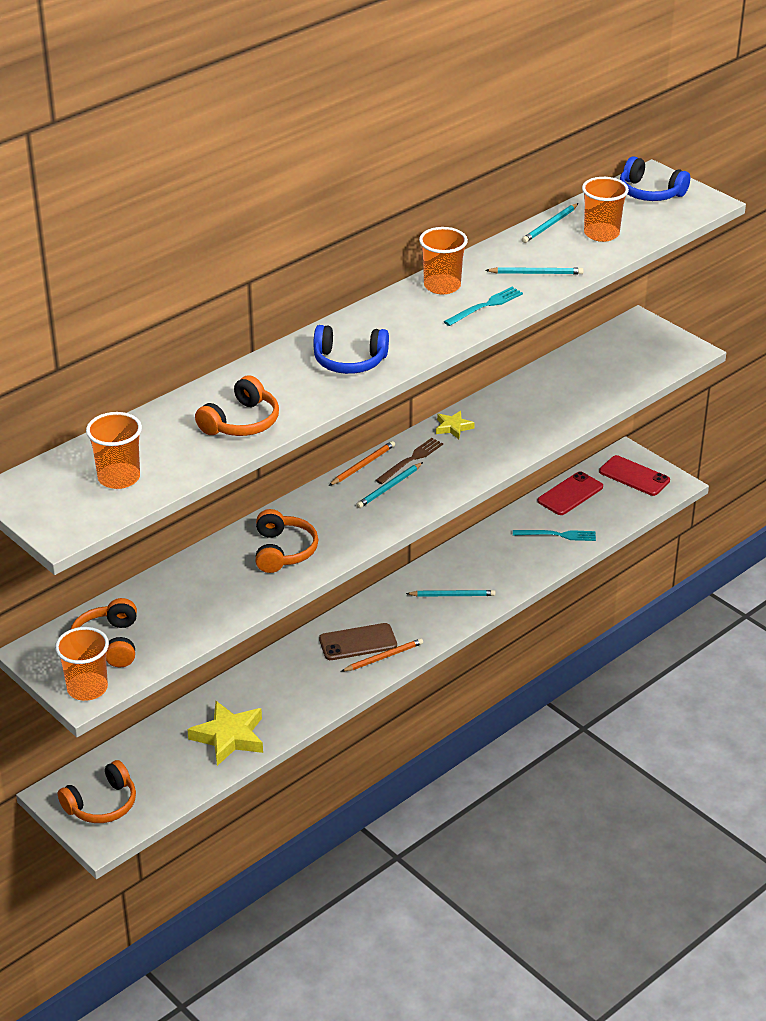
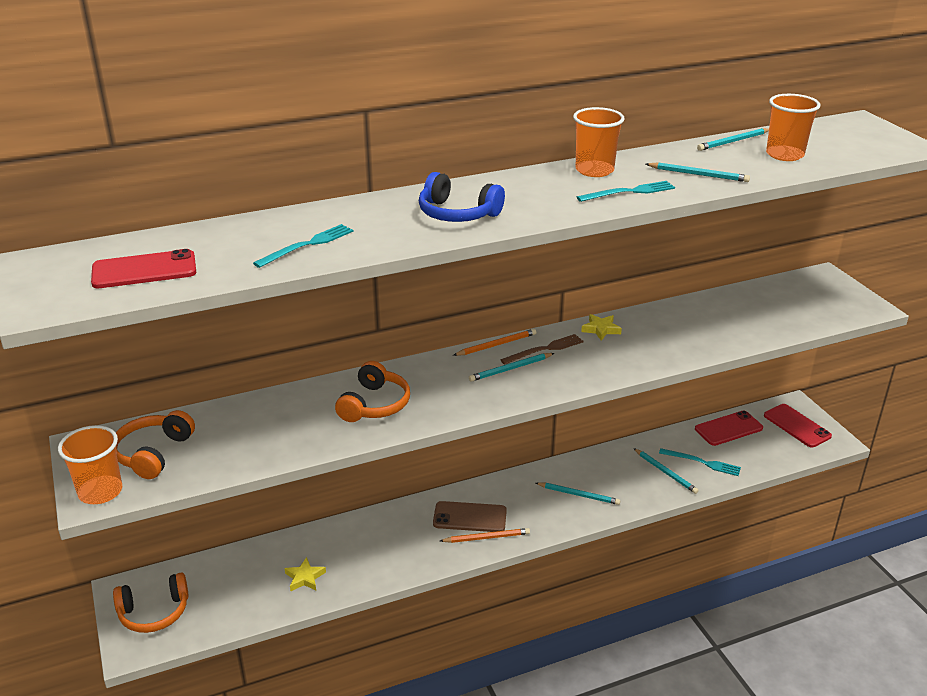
camera: 20 degrees right, 5 degrees down
(119, 478) = (144, 270): orange cup -> red phone
(229, 737) = (305, 578): yellow star -> yellow star, size x0.53
(241, 422) = (307, 245): orange headphones -> turquoise fork
(526, 553) = (665, 472): none -> turquoise pencil
(650, 192) = (851, 132): blue headphones -> none

